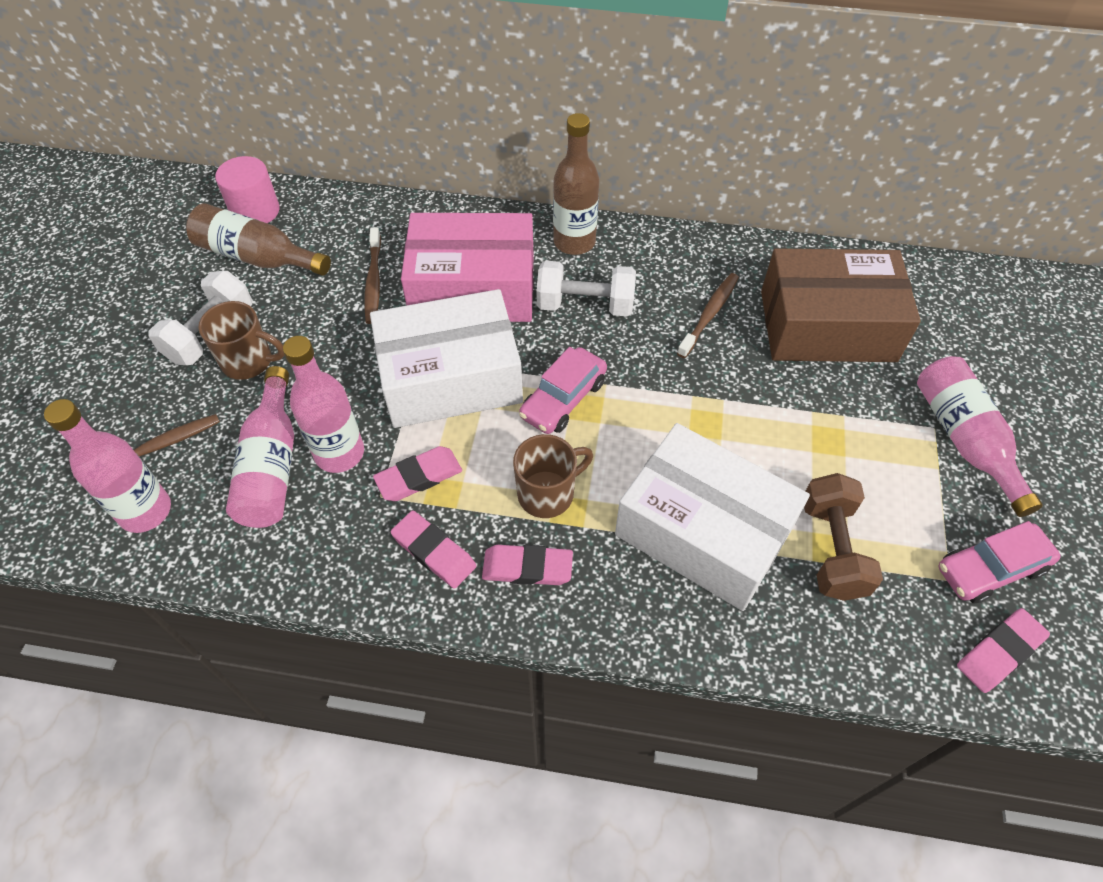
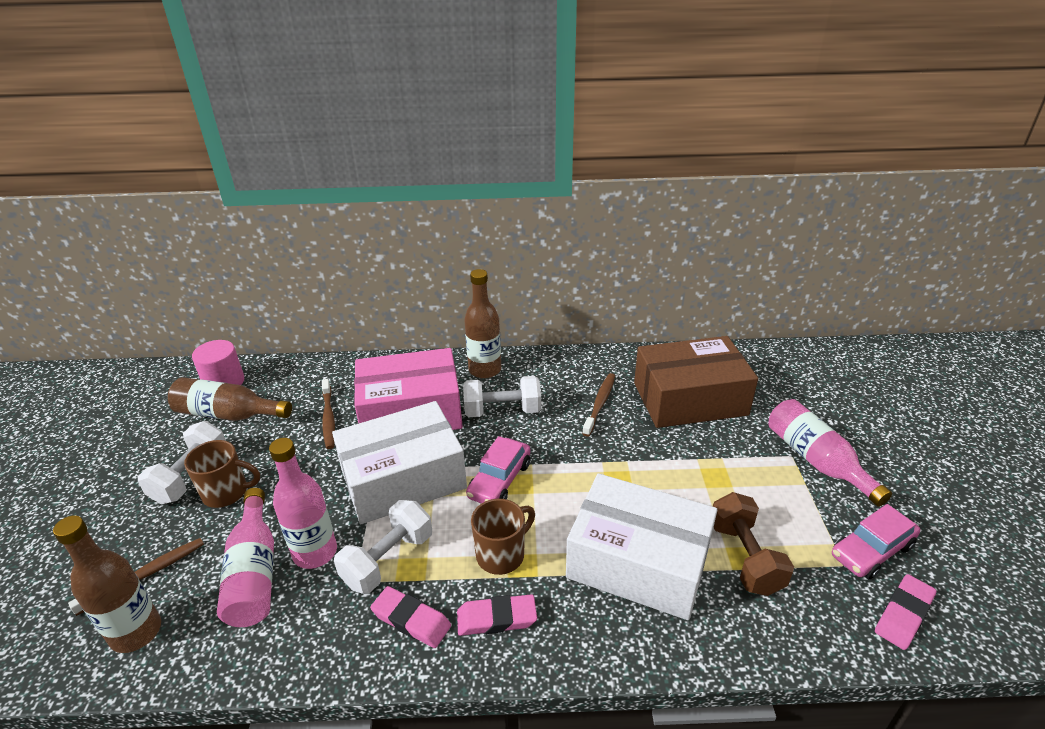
camera: 10 degrees left, 20 degrees down
(145, 511) = (136, 632): pink bottle -> brown bottle
(419, 477) = (388, 560): pink eraser -> white dumbbell

